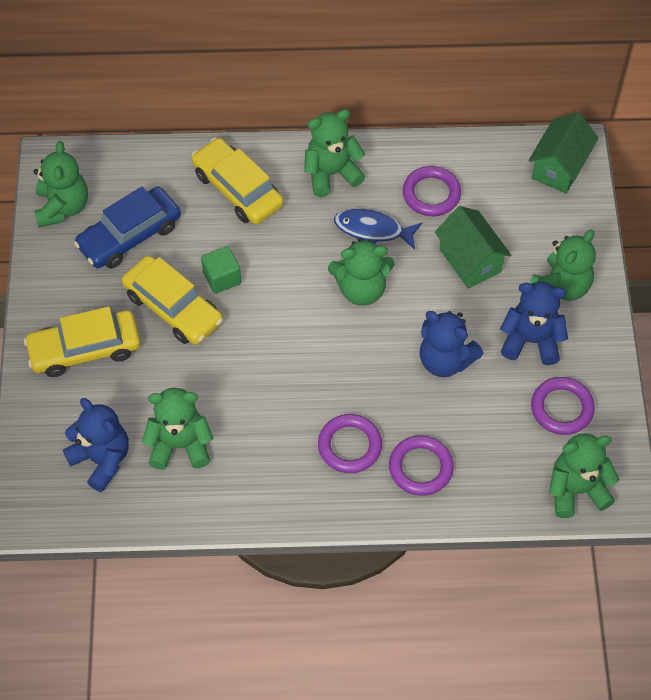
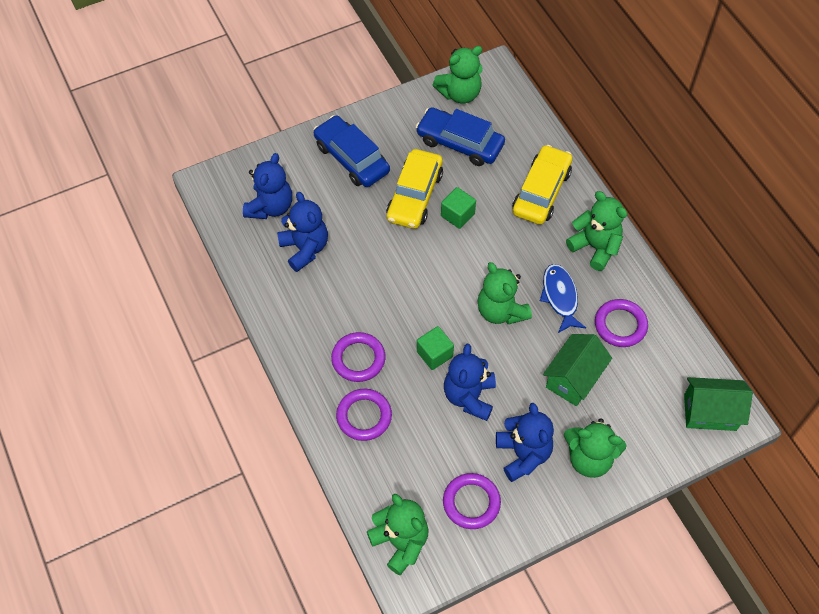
camera: 65 degrees right, 0 degrees up
(85, 349) = (352, 158): yellow car -> blue car
(180, 445) = (305, 248): green teddy bear -> blue teddy bear
(380, 371) = (434, 354): none -> green cube

